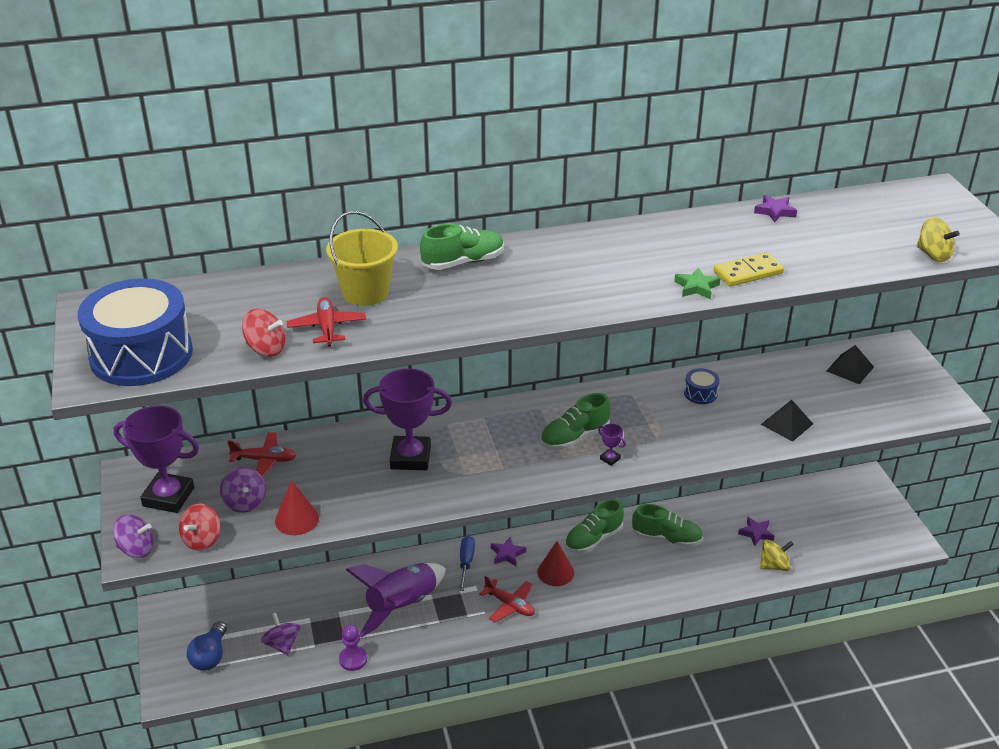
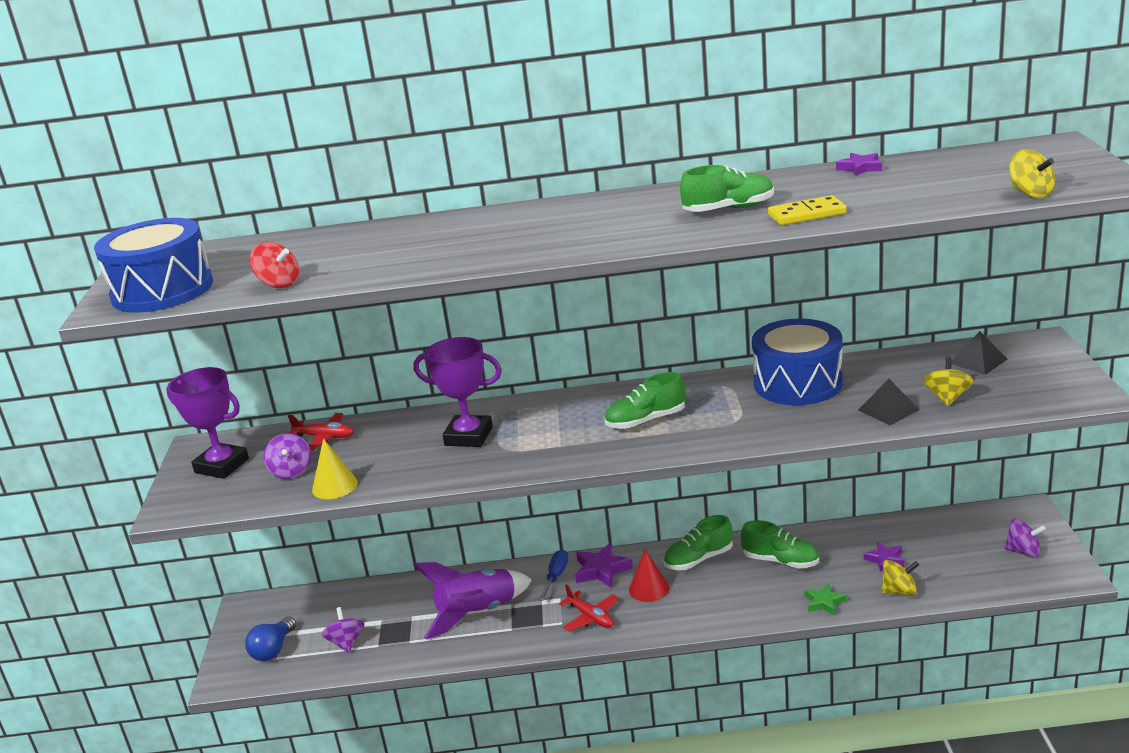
camera: 15 degrees right, 10 degrees down
(136, 549) = (173, 507): purple spinning top -> purple spinning top (1023, 551)
(202, 540) = (237, 501): red spinning top -> none
(297, 519) = (334, 486): red cone -> yellow cone
(327, 328) = (346, 267): red plane -> none
(353, 659) = (412, 660): purple pawn -> none
(365, 292) = (398, 242): yellow bucket -> none
(463, 262) = (508, 217): green shoe -> green shoe (728, 209)
(507, 554) = (602, 570): purple star -> purple star, size x1.52
(610, 459) = (677, 439): purple trophy -> none
(696, 287) = (743, 227): green star -> green star (824, 602)
(700, 393) = (797, 383): blue drum -> blue drum, size x2.38
(833, 410) = (947, 397): none -> yellow spinning top

